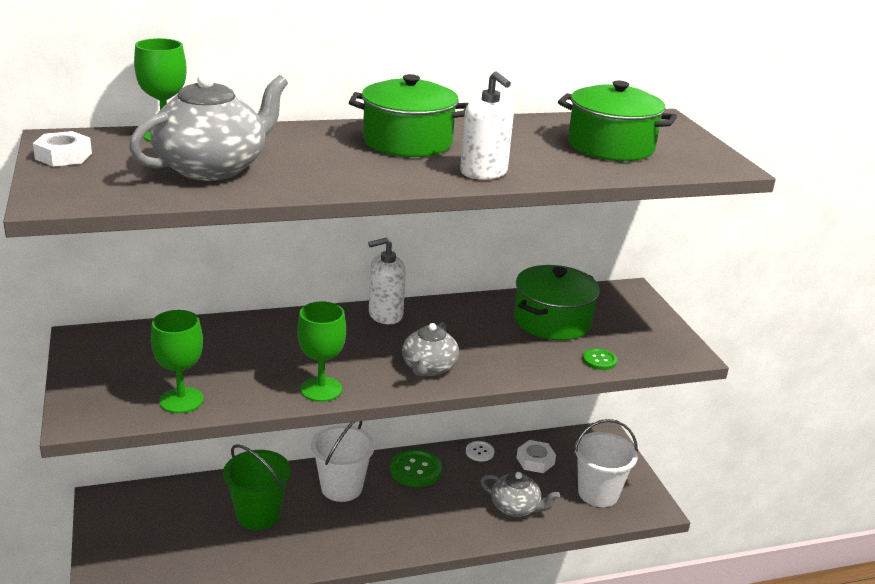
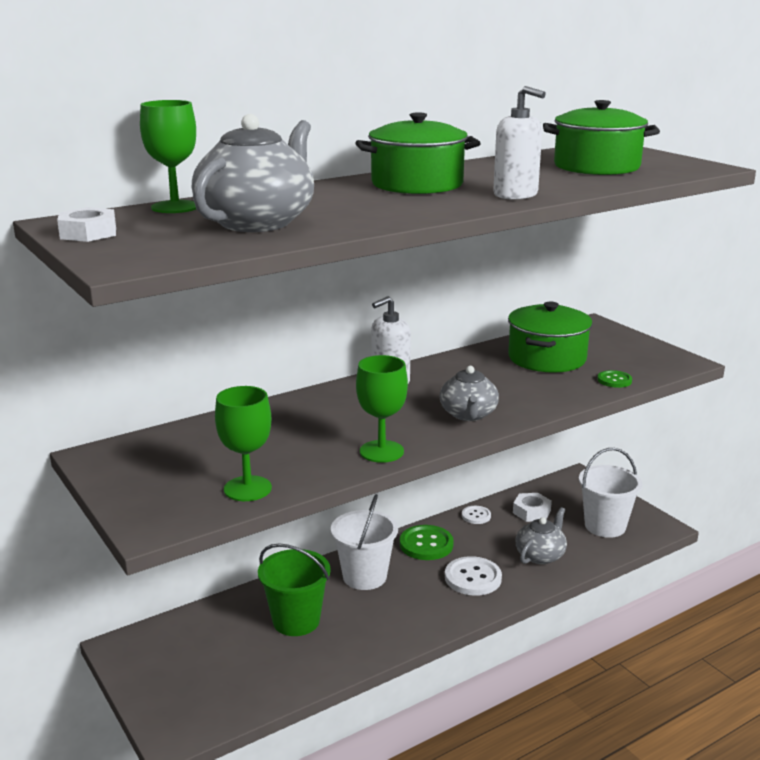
camera: 15 degrees left, 5 degrees down
(438, 514) = (473, 578): none -> white button
(516, 507) = (540, 555): grey teapot -> grey teapot turned 60 degrees counterclockwise

